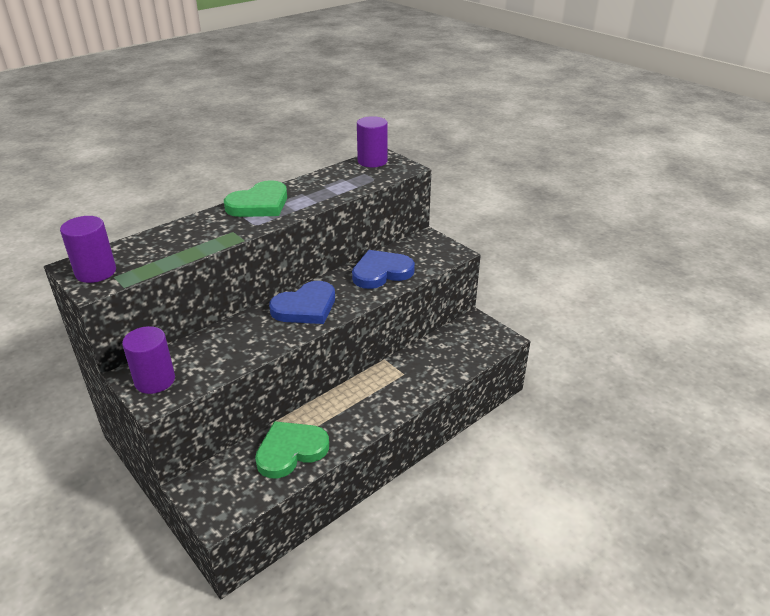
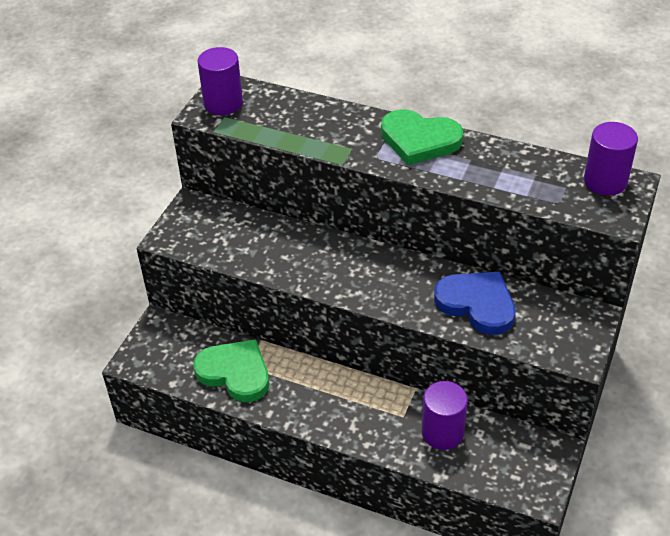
camera: 65 degrees right, 10 degrees up
(155, 380) = (192, 223): purple cylinder -> purple cylinder (442, 432)
(305, 307) = (365, 270): blue heart -> none

